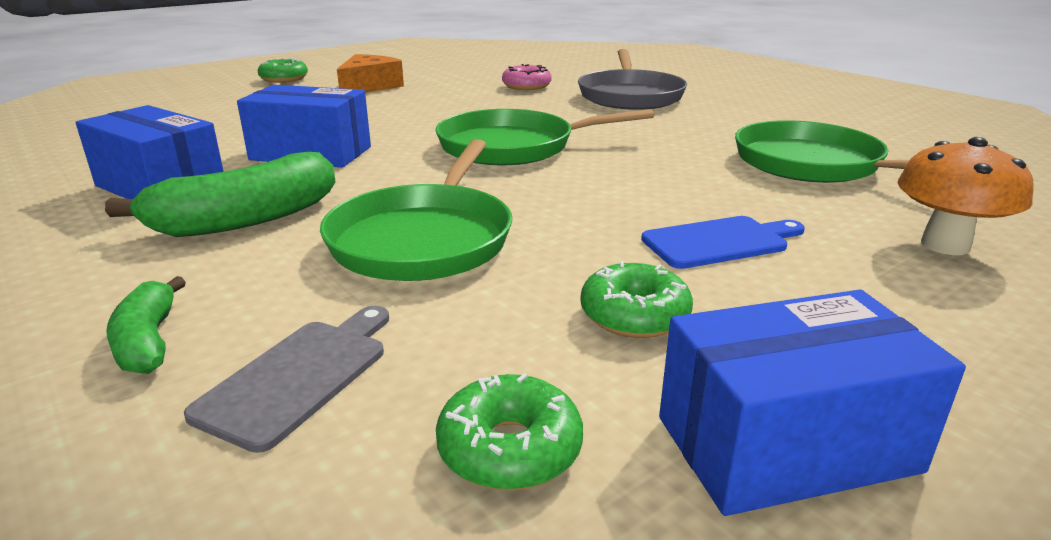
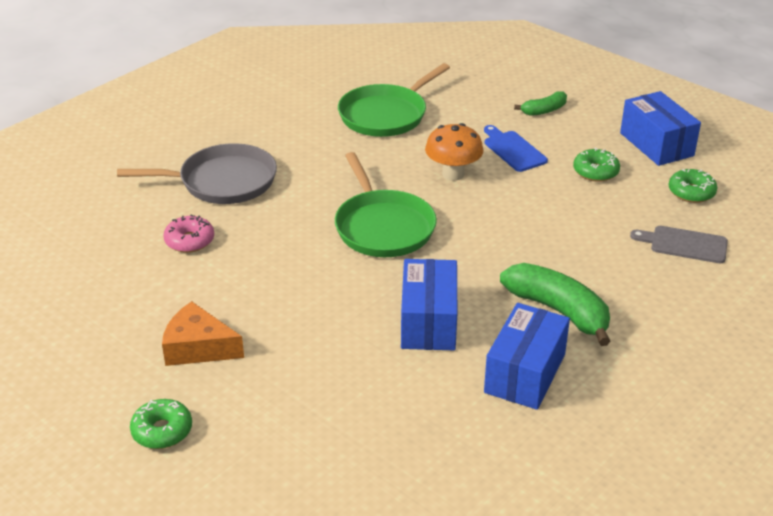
camera: 100 degrees left, 10 degrees up
(148, 341) = (688, 293): green banana -> green banana (544, 110)
(424, 239) = (552, 238): green pan -> none
(945, 245) = (489, 95): orange mushroom -> orange mushroom (453, 174)

